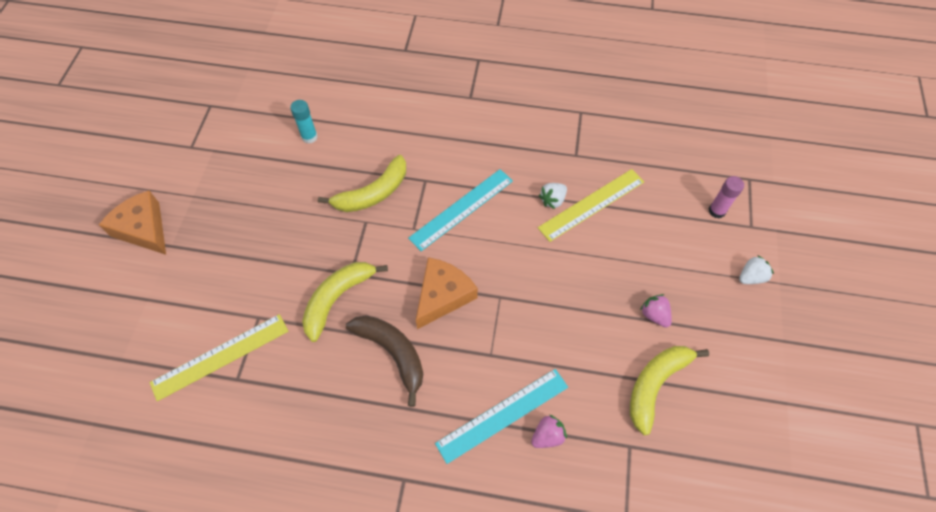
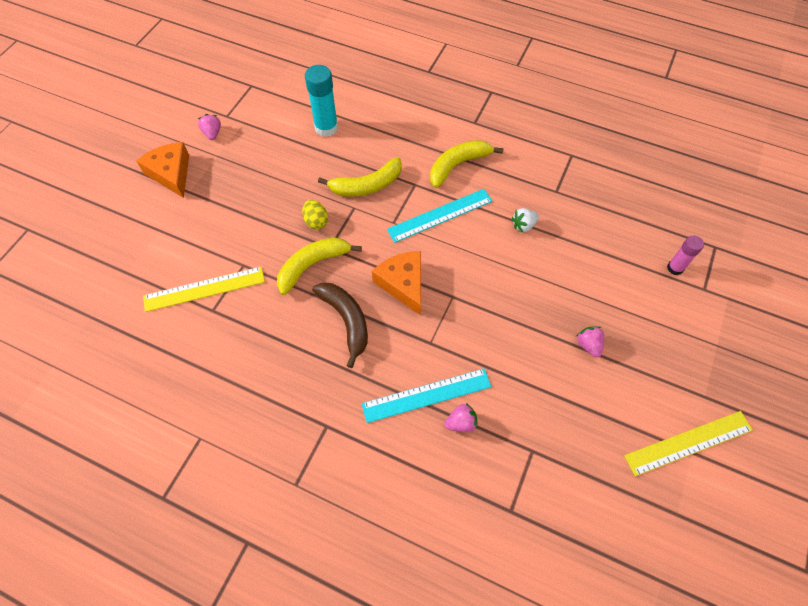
camera: 15 degrees right, 0 degrees up
(180, 171) = (212, 133): none -> pink strawberry
(309, 137) = (326, 128): turquoise glue stick -> turquoise glue stick, size x1.66
(327, 247) = (316, 221): none -> yellow egg
(443, 295) = (403, 284): orange cheese -> orange cheese turned 75 degrees counterclockwise
(591, 204) = (558, 237): yellow ruler -> yellow ruler (688, 442)
(655, 385) = (571, 405): yellow banana -> yellow banana (458, 165)
(751, 277) = (690, 333): white strawberry -> none

